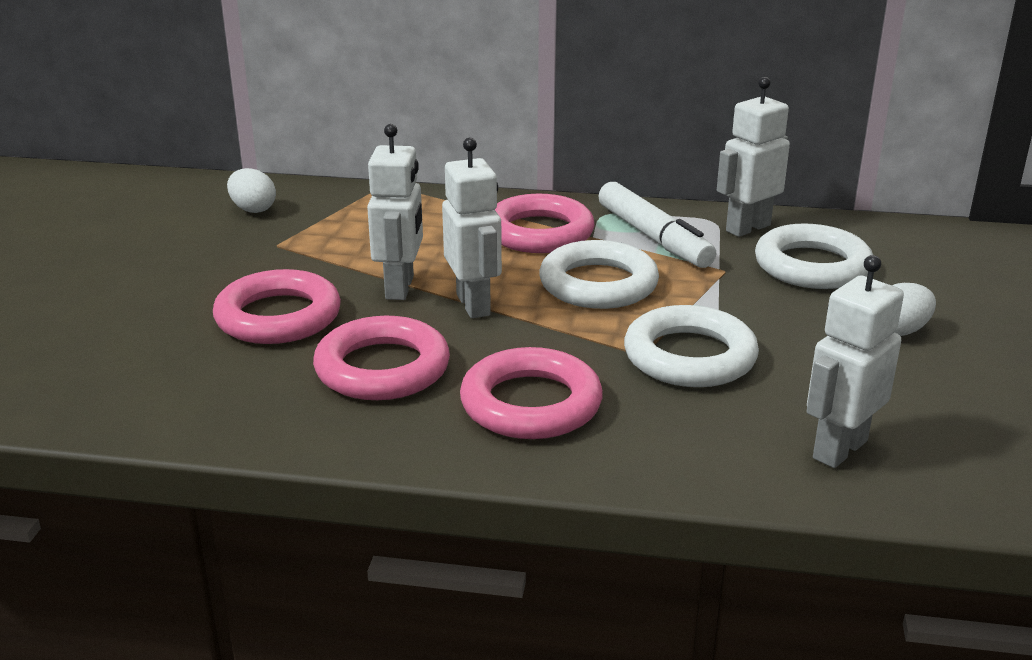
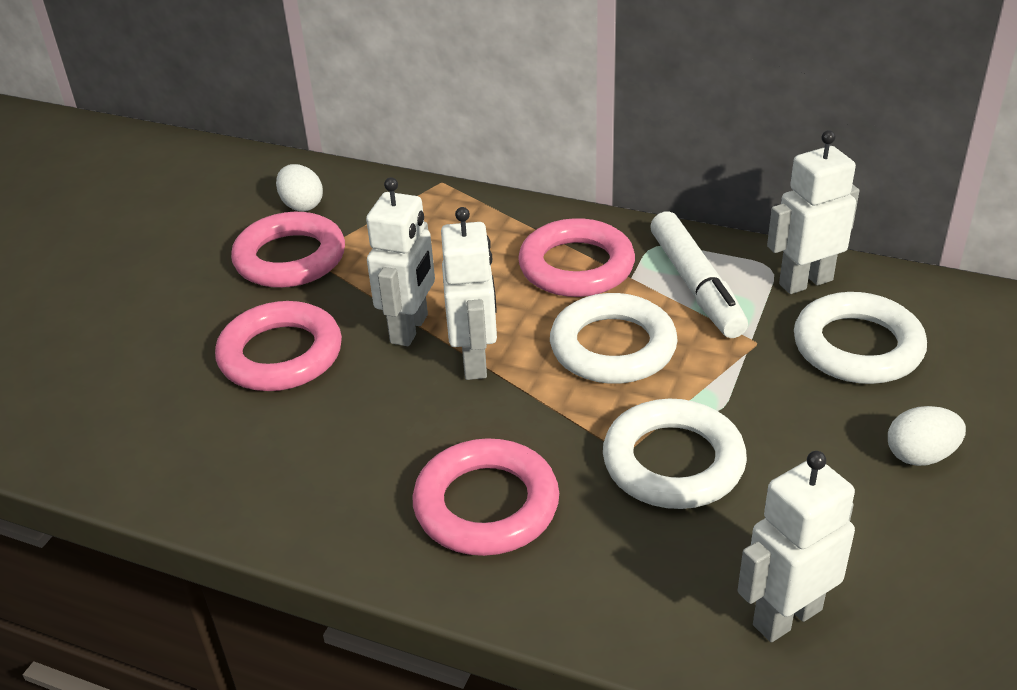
camera: 15 degrees right, 10 degrees up
(382, 368) = (357, 437): pink ring -> pink ring (290, 258)

